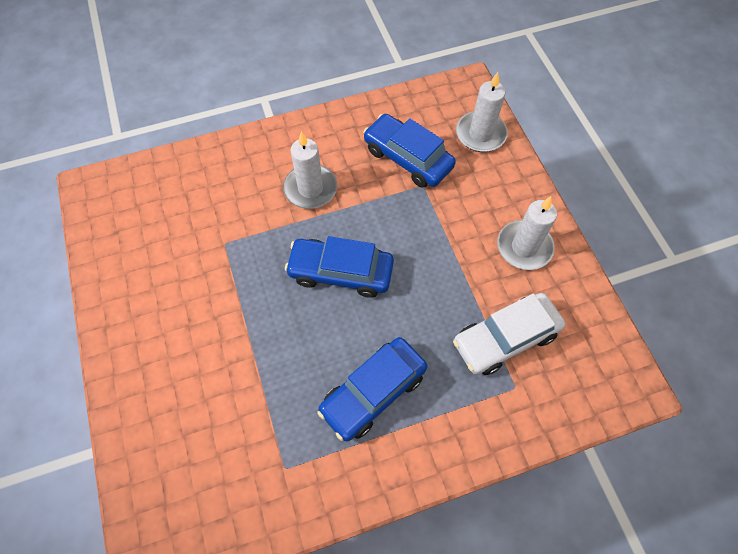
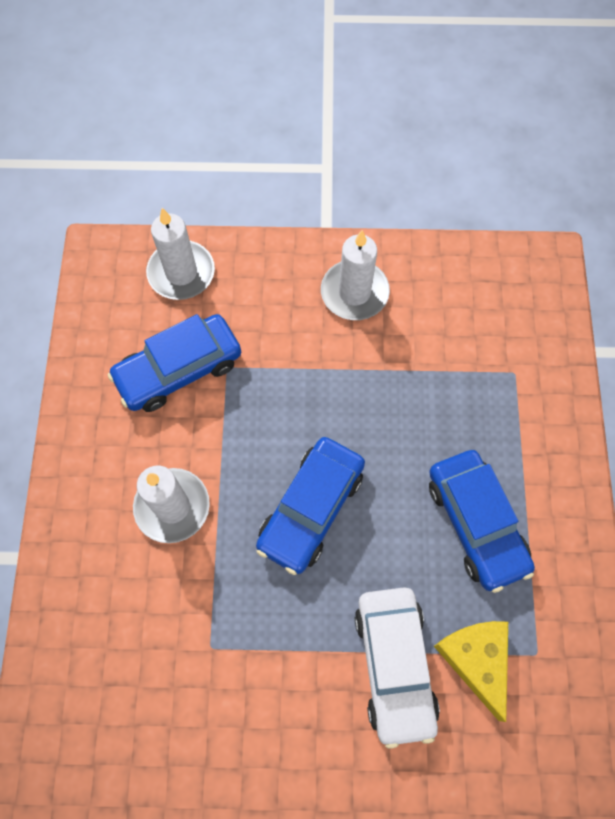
camera: 70 degrees left, 5 degrees up
(267, 422) = (476, 660): none -> yellow cheese
(505, 338) = (456, 359): white car -> white car (394, 665)

